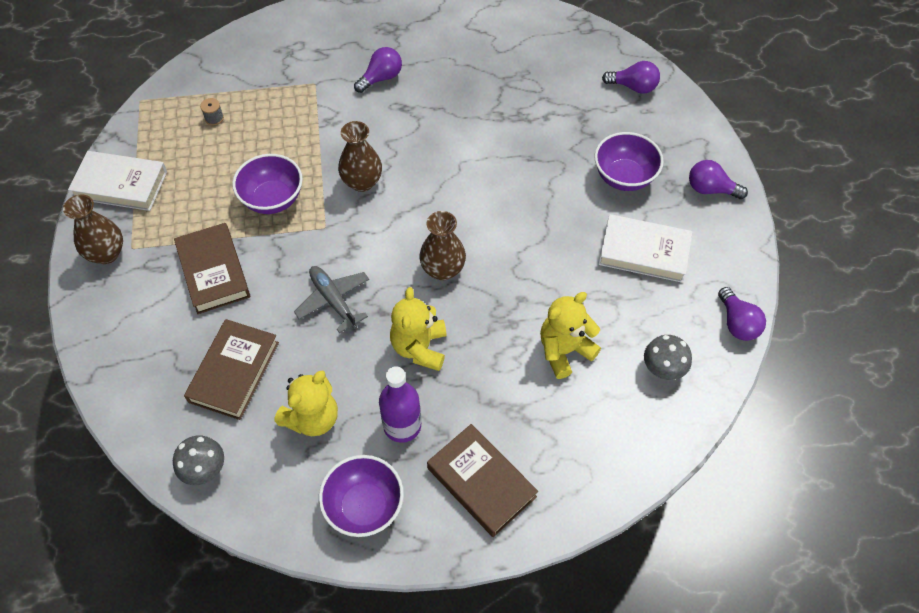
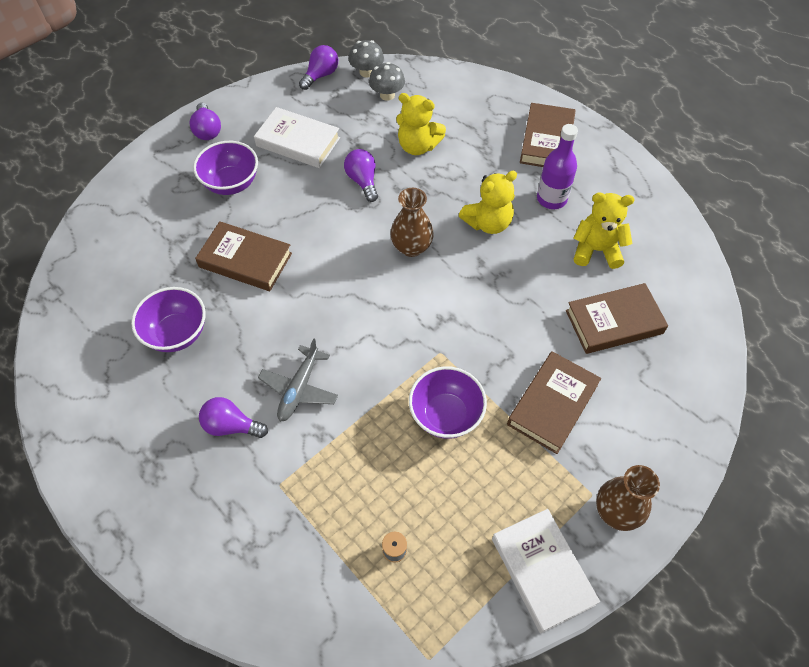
camera: 125 degrees left, 0 degrees up
(204, 469) = (691, 287): grey mushroom -> grey mushroom (367, 72)
(333, 300) = (499, 299): grey plane -> grey plane (299, 389)
(362, 182) = (371, 356): brown vase -> none
(364, 506) = (619, 186): purple bowl -> purple bowl (177, 333)
(525, 148) = (245, 260): none -> brown book
(633, 87) = (118, 222): purple light bulb -> purple light bulb (363, 181)
(644, 252) = (298, 142): white book -> white book turned 45 degrees counterclockwise

